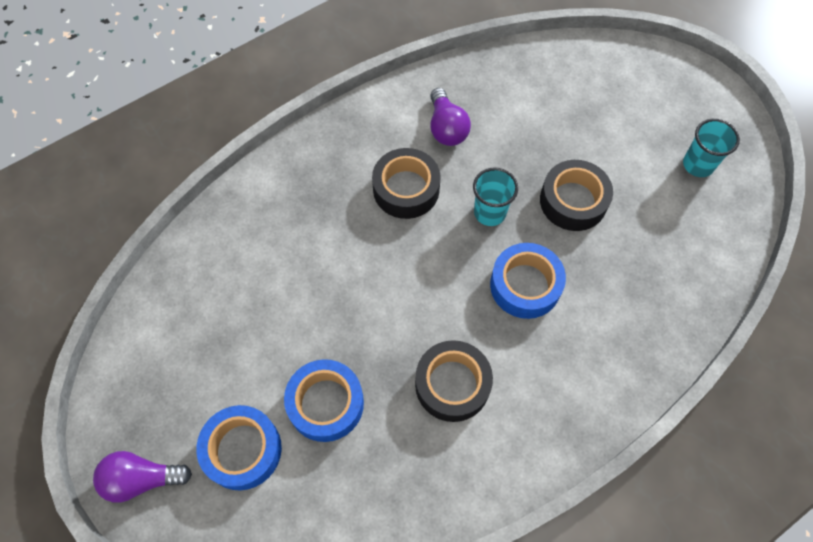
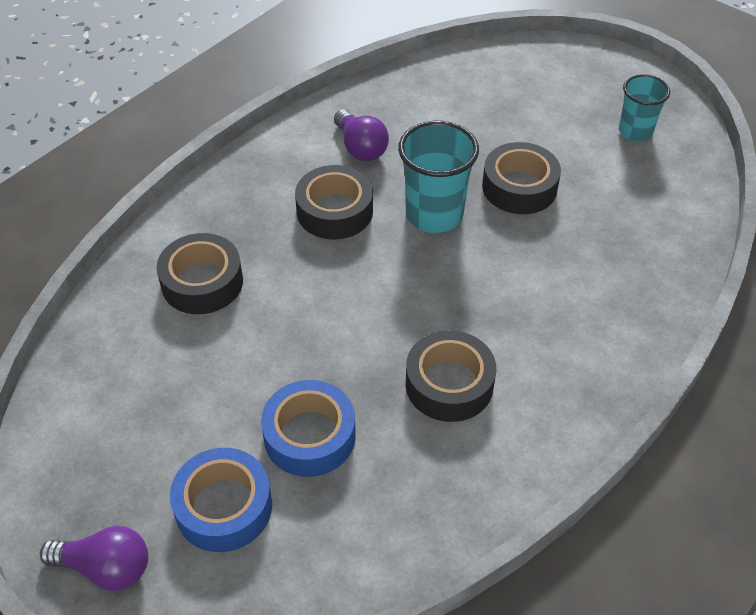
camera: 15 degrees left, 15 degrees down
(142, 479) = (106, 568): purple light bulb -> purple light bulb turned 150 degrees counterclockwise
(278, 235) = (202, 282): none -> black tape
(490, 212) = (434, 215): turquoise cup -> turquoise cup, size x1.56
(525, 285) = (496, 273): blue tape -> none

